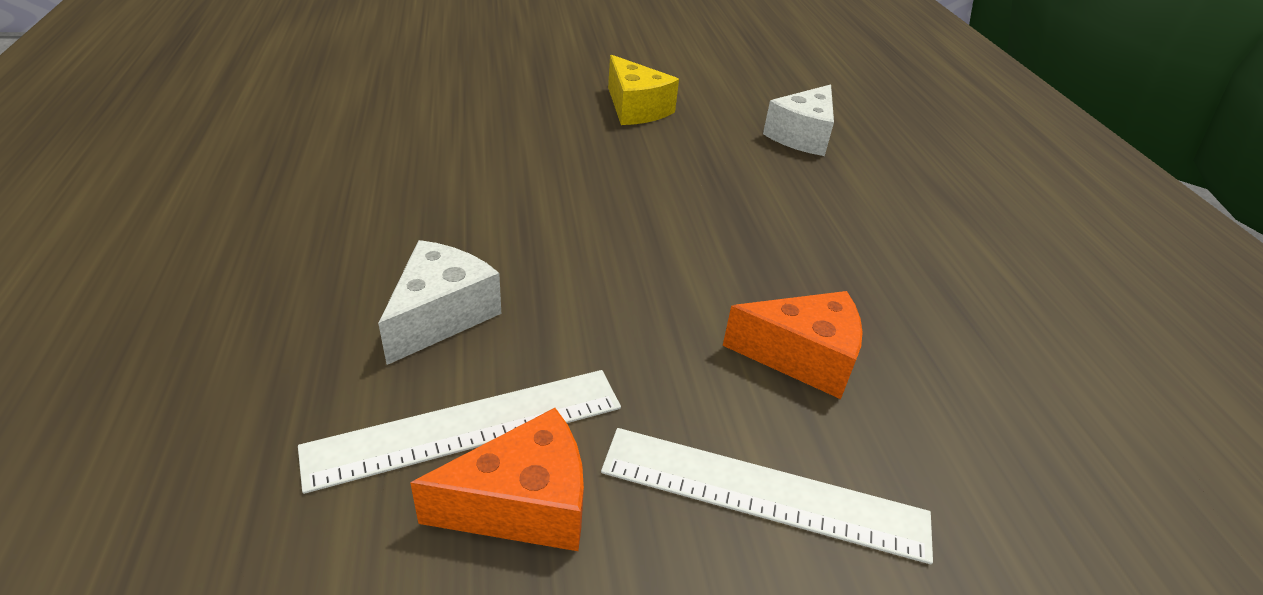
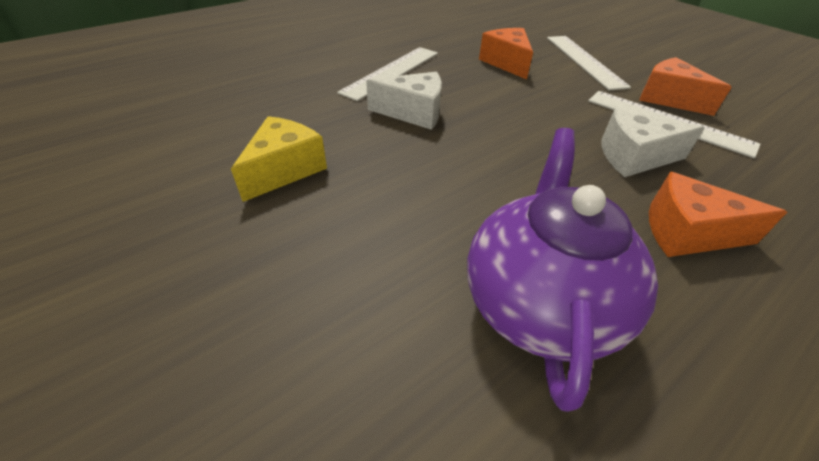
camera: 115 degrees left, 5 degrees up
(318, 263) = (687, 233): none -> orange cheese
(377, 152) = (540, 302): none -> purple teapot
(802, 136) = (276, 89): white cheese -> white cheese (414, 113)
(816, 223) = (392, 72): none -> white ruler

